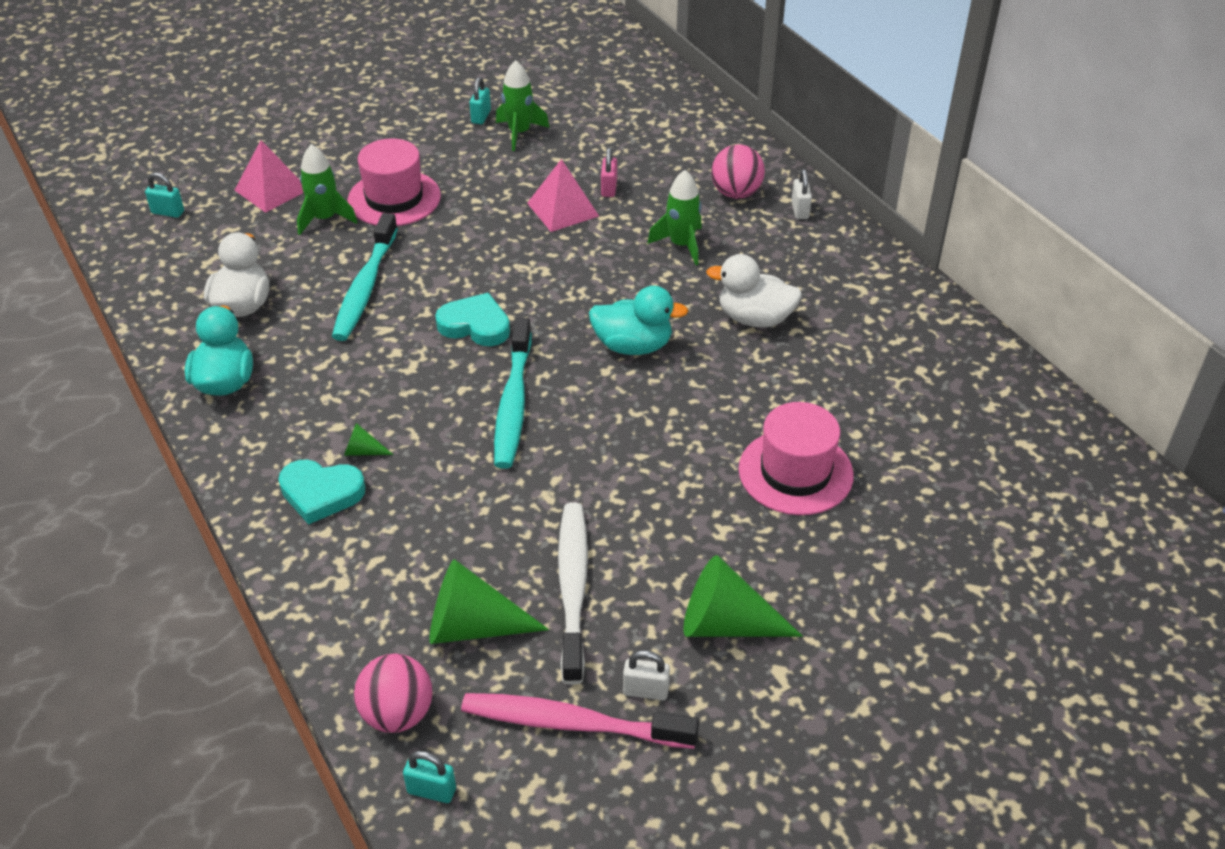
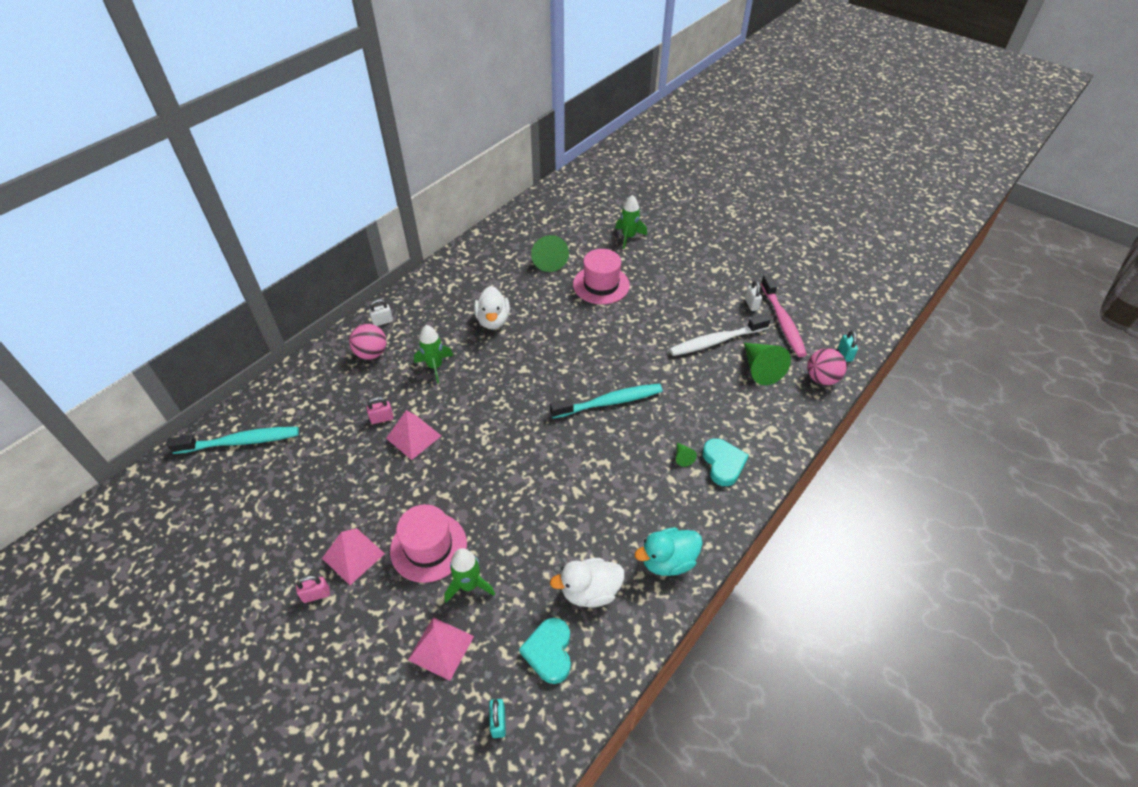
camera: 110 degrees left, 5 degrees up
(365, 287) = (539, 520): turquoise toothbrush -> turquoise toothbrush (241, 442)
(394, 122) = (316, 595): none -> pink padlock
(422, 148) = (353, 555): none -> pink pyramid
(475, 325) = (551, 443): turquoise heart -> turquoise heart (549, 652)
(481, 117) = (297, 531): turquoise padlock -> none
(519, 133) = (318, 495): green rocket -> green rocket (628, 237)
(633, 346) = (538, 364): turquoise duck -> none
(726, 624) = (702, 288): green cone -> green cone (548, 259)

